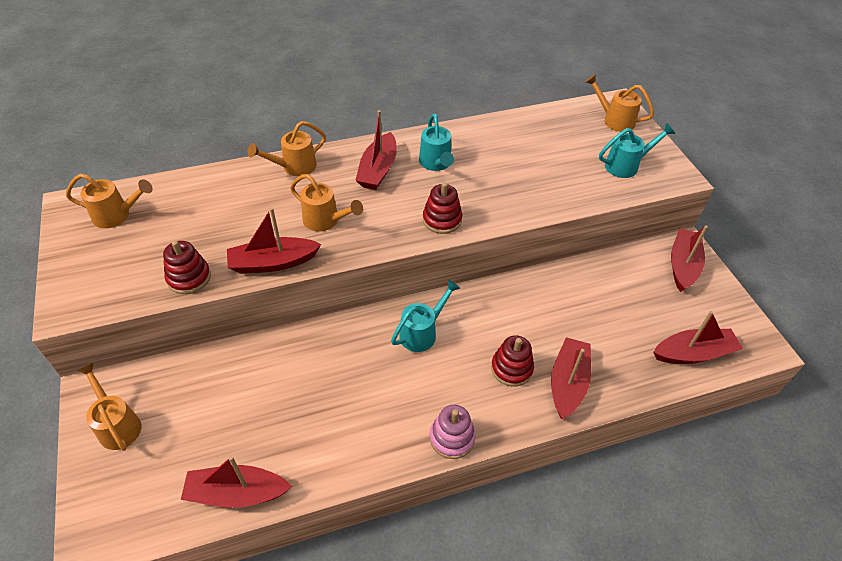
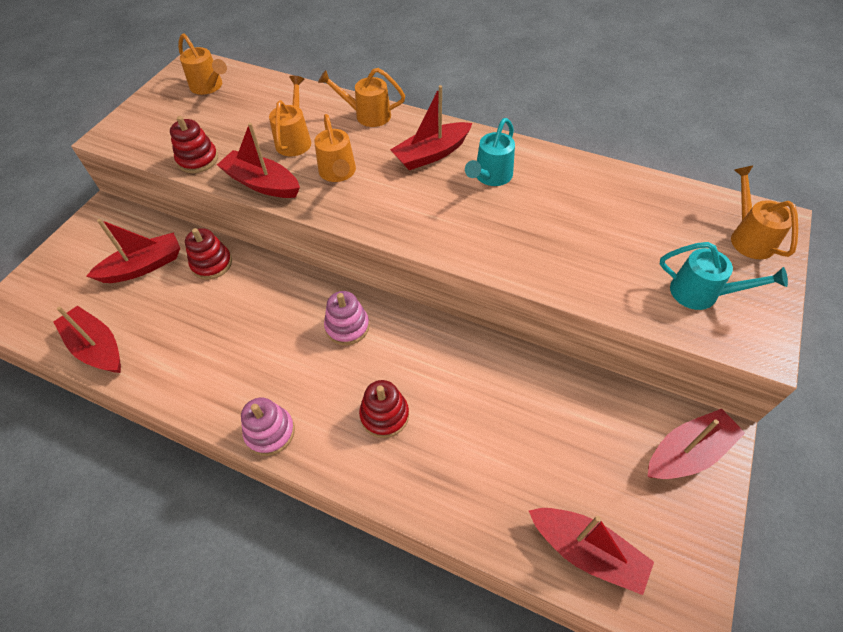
camera: 45 degrees right, 5 degrees up
(117, 425) = (91, 244): orange watering can -> orange watering can (294, 140)
(422, 332) = (347, 327): turquoise watering can -> pink stacking toy
(442, 220) = (434, 231): red stacking toy -> red stacking toy (212, 264)
(567, 383) = (419, 469): red boat -> red boat (143, 266)

